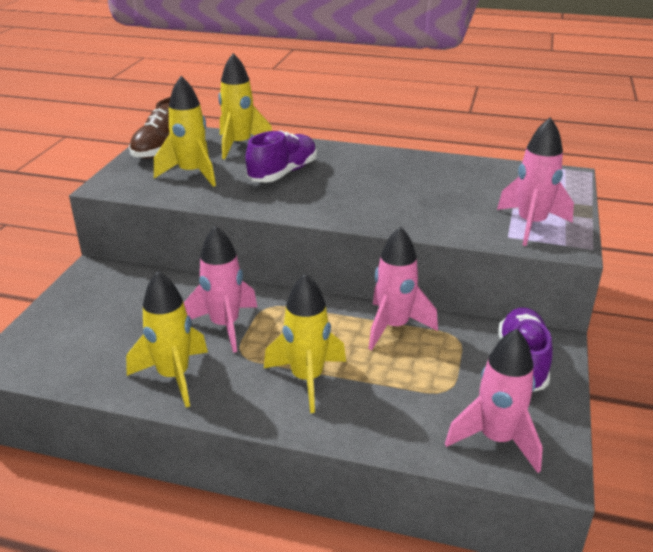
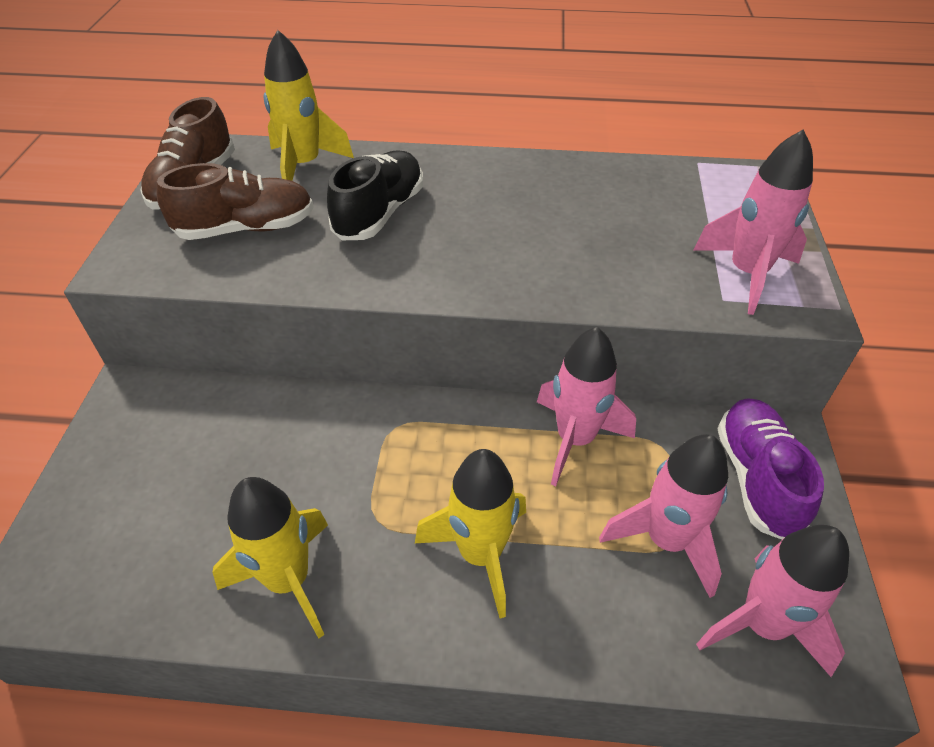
camera: 10 degrees left, 15 degrees up
(191, 174) = (246, 228): yellow rocket -> brown shoe
(225, 325) = (342, 470): pink rocket -> pink rocket (666, 540)
(283, 173) = (379, 213): purple shoe -> black shoe

